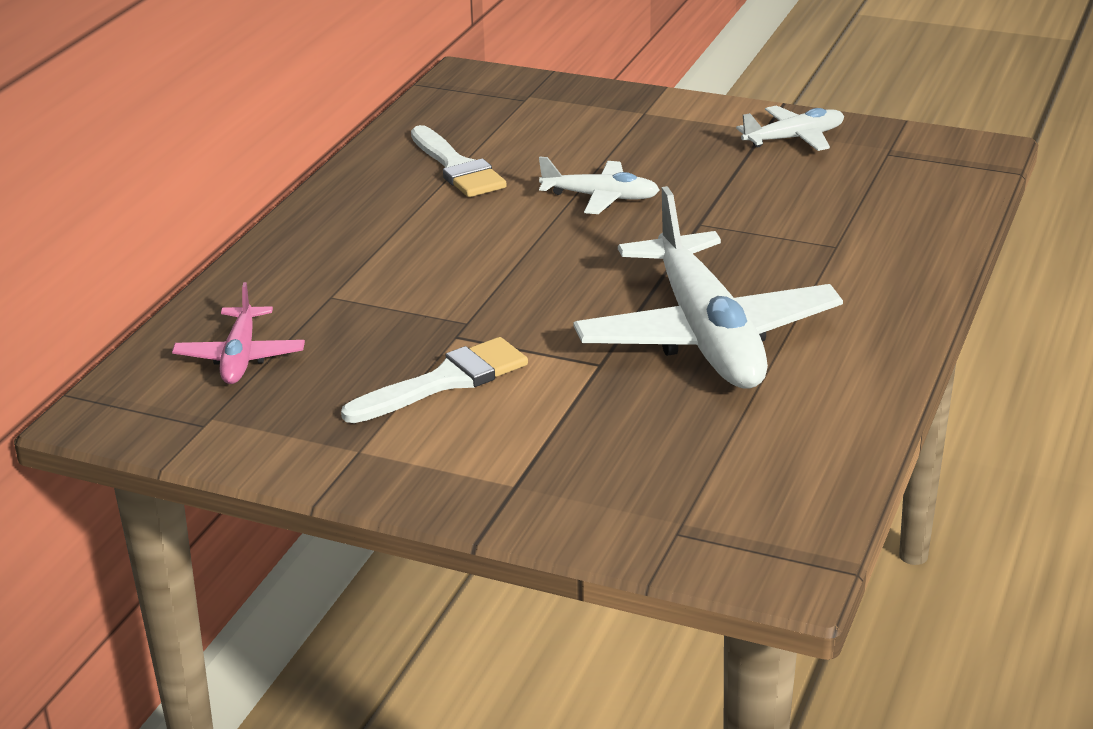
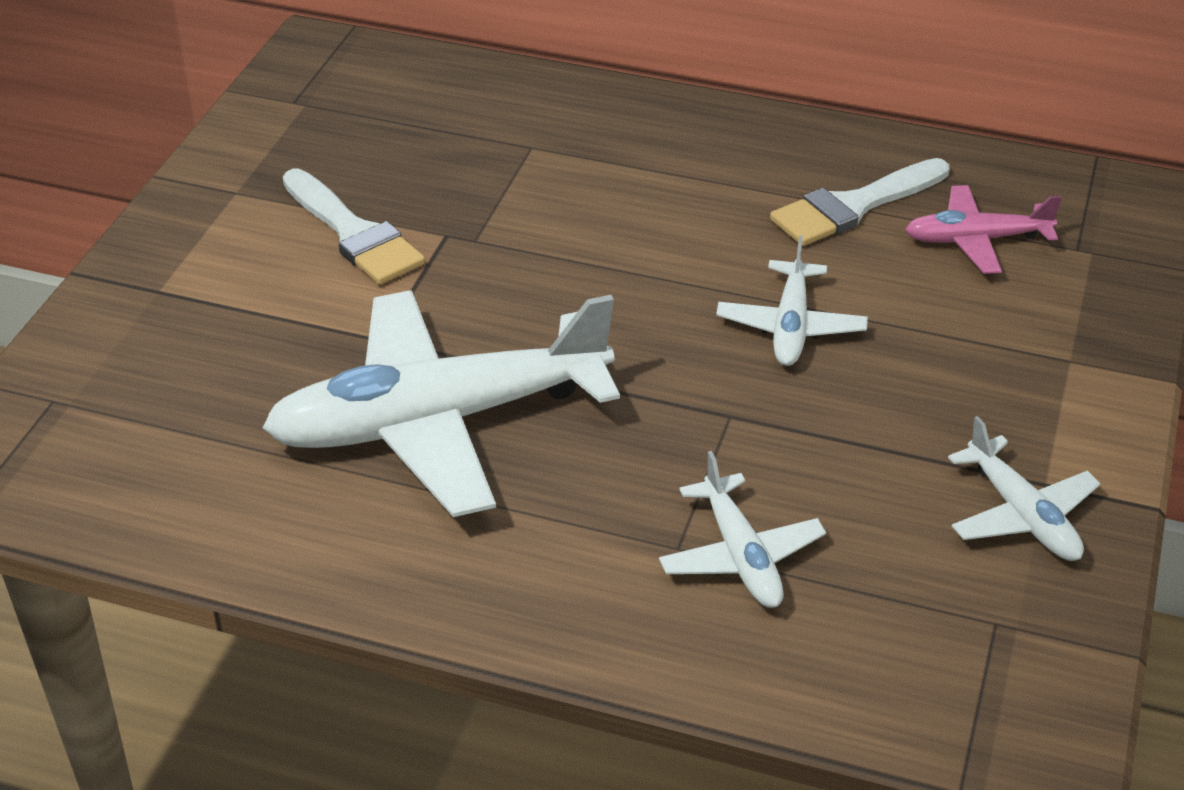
camera: 85 degrees right, 10 degrees up
(240, 357) = (410, 106): pink plane -> pink plane (976, 240)
(842, 225) = (740, 556): none -> white plane

